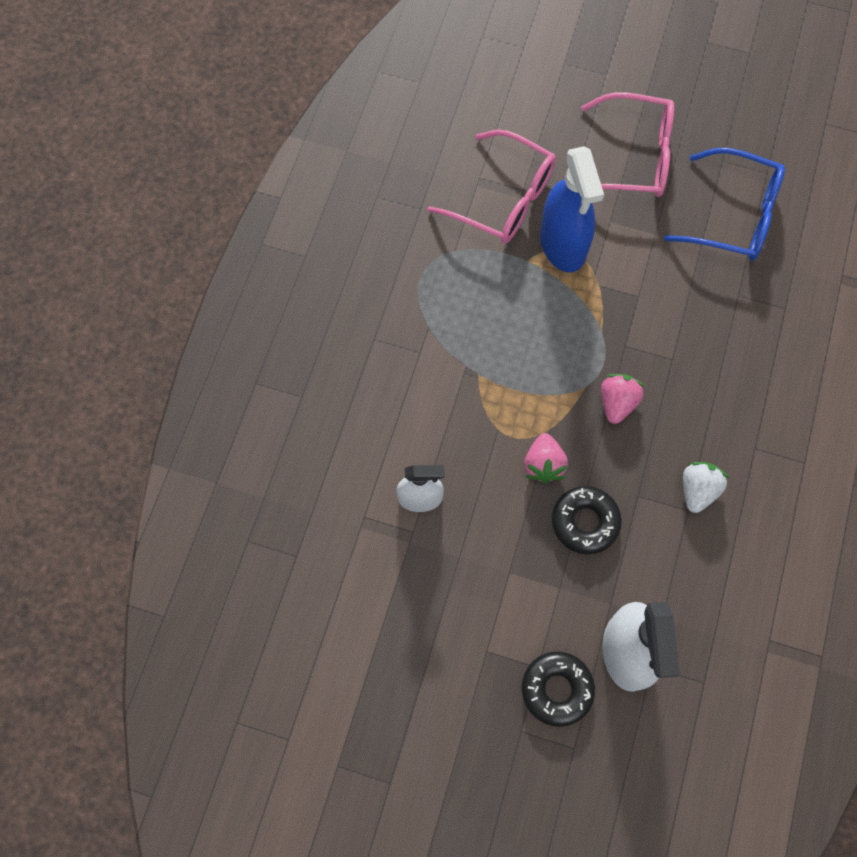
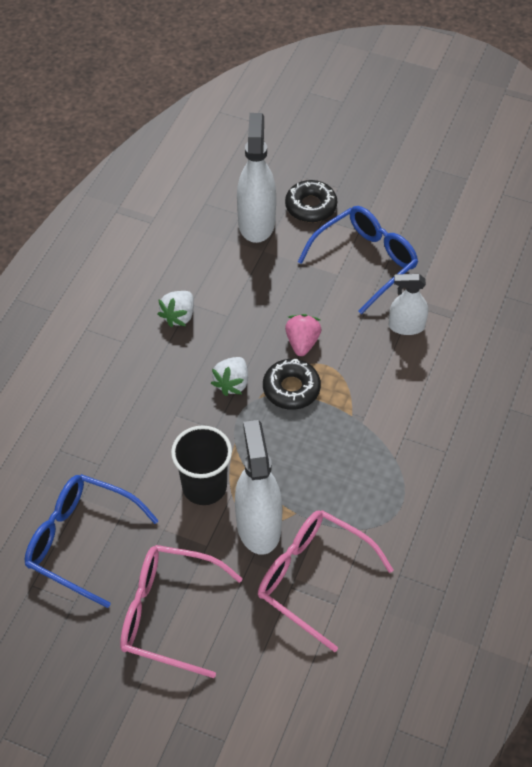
camera: 175 degrees left, 15 degrees down
(476, 596) = (365, 262): none -> blue glasses
(563, 244) = (258, 526): blue spray bottle -> white spray bottle
(585, 522) = (274, 301): black donut -> black donut (291, 389)
(617, 403) = (232, 383): pink strawberry -> white strawberry
(624, 280) = (204, 487): none -> black cup

